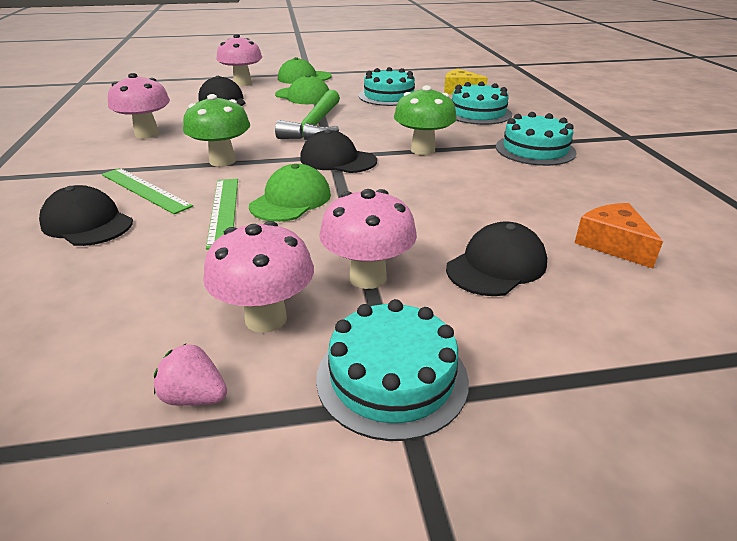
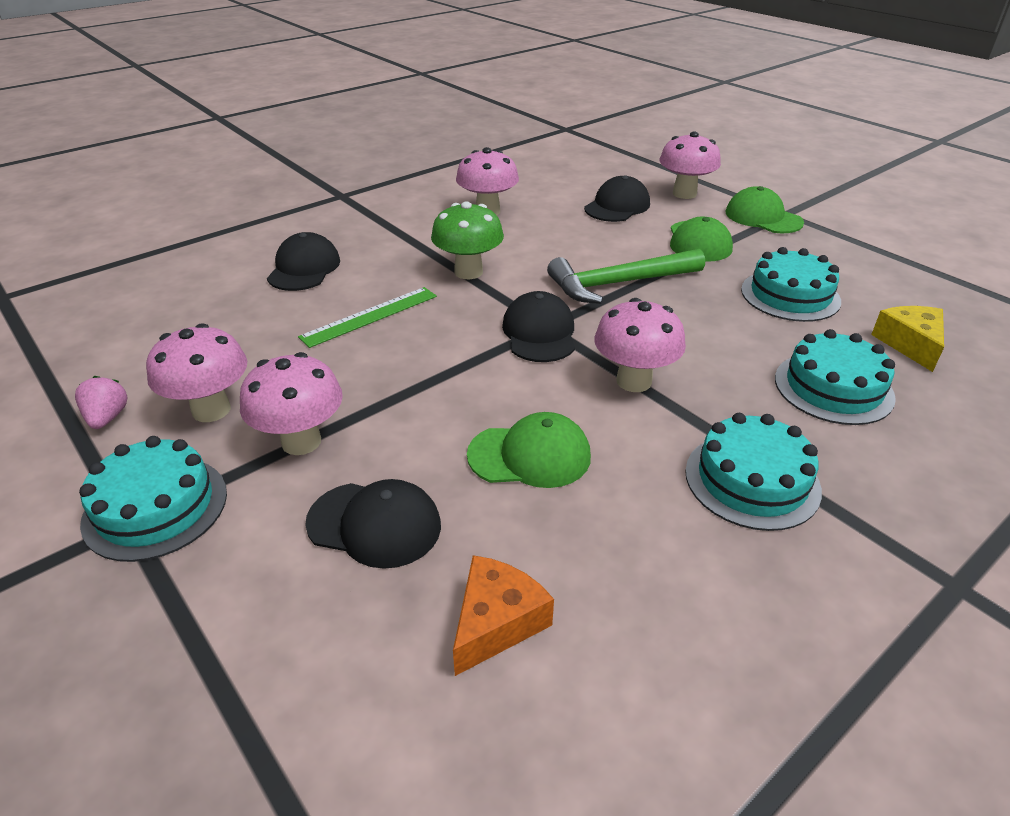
camera: 60 degrees right, 5 degrees up
(145, 190) = (377, 264): green ruler -> none
(291, 200) = (419, 342): green cap -> green cap (530, 455)
(423, 150) = (634, 381): green mushroom -> pink mushroom

